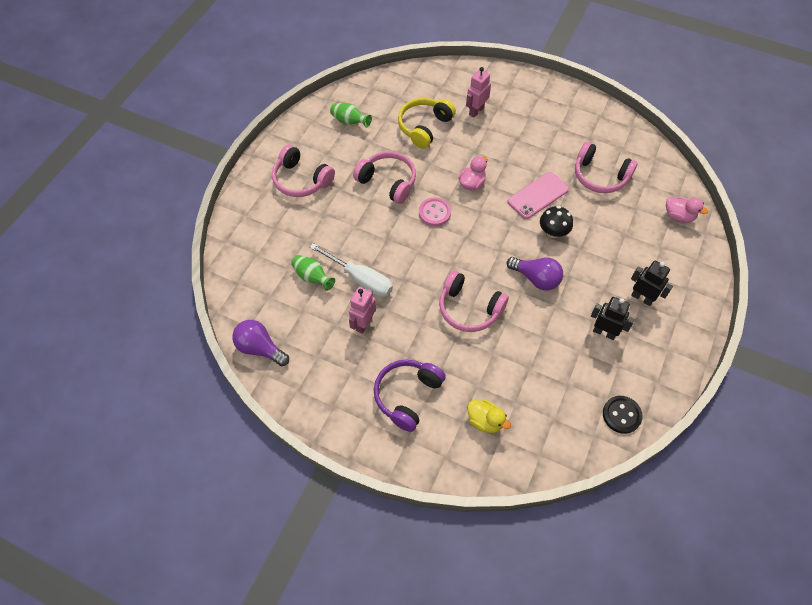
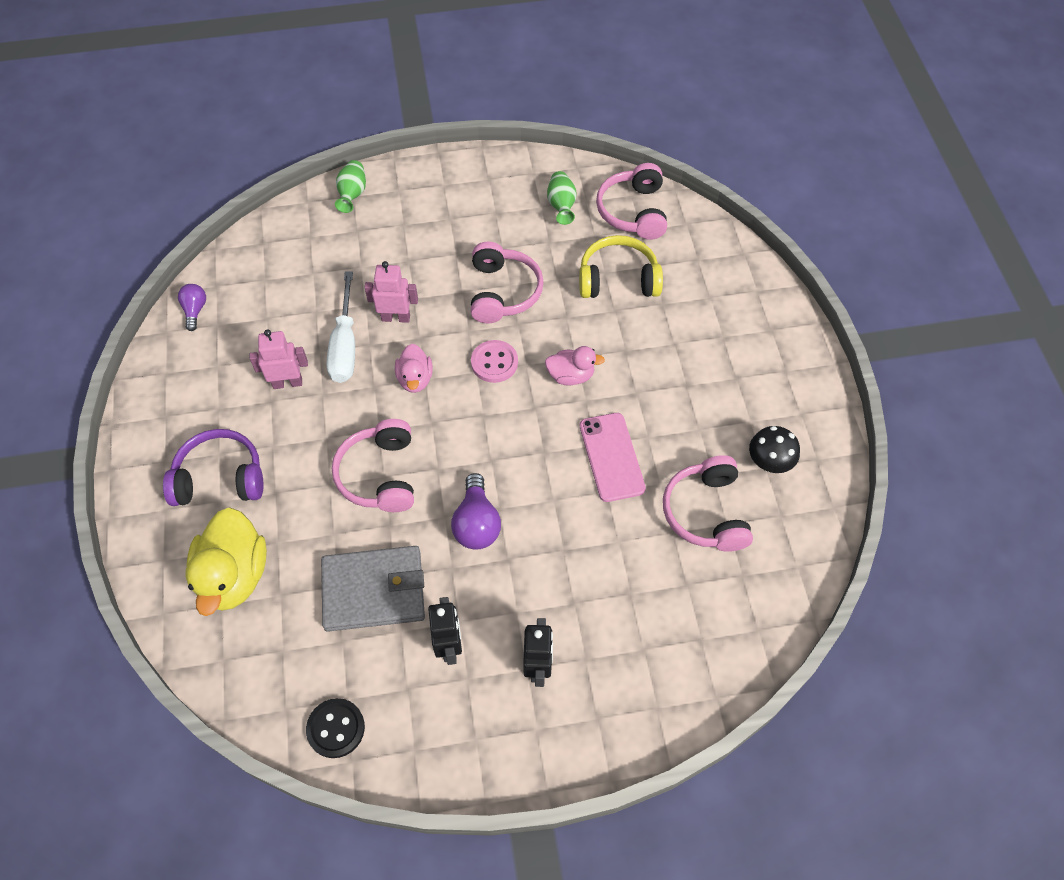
camera: 55 degrees right, 0 degrees up
(260, 348) = (195, 310): purple light bulb -> purple light bulb, size x0.62
(301, 180) = (439, 213): pink headphones -> pink headphones (633, 211)
(312, 277) = (315, 301): green vase -> green vase (352, 194)
(476, 111) = (693, 316): pink robot -> pink robot (396, 317)
(485, 421) = (234, 575): yellow duck -> yellow duck, size x1.78
(538, 195) = (611, 457): pink phone -> pink phone turned 60 degrees clockwise
(545, 351) = (374, 591): none -> grey wallet
(553, 232) = (565, 505): black mushroom -> black mushroom (769, 462)
(678, 216) = (718, 647): pink duck -> pink duck (415, 379)

